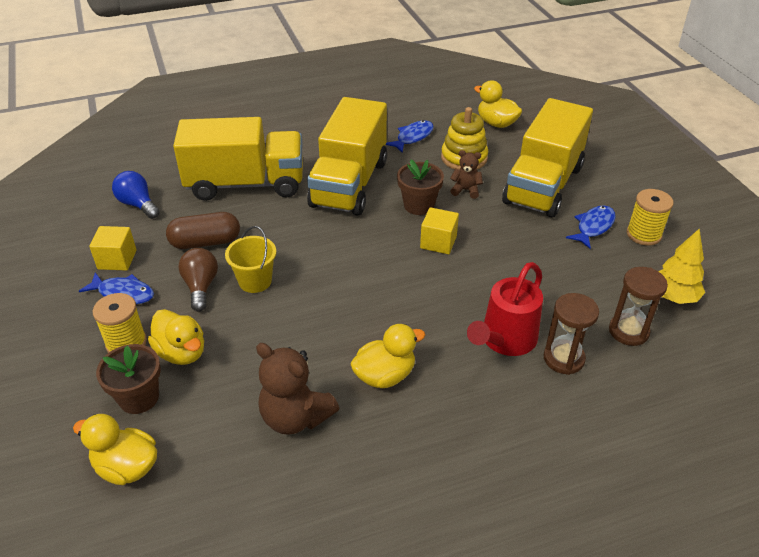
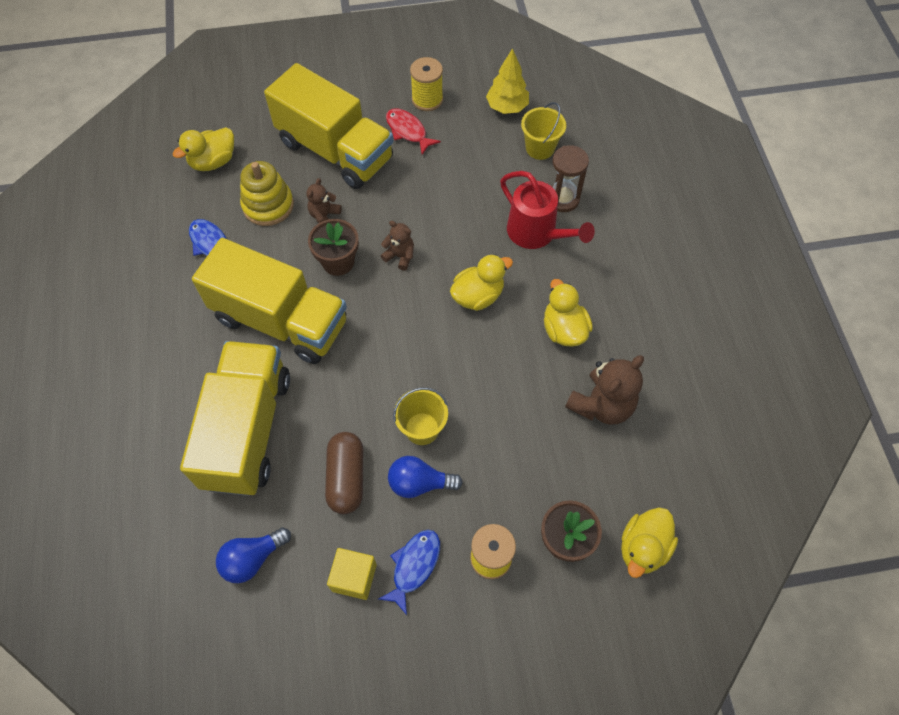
camera: 80 degrees left, 20 degrees up
(182, 352) = (512, 502): yellow duck -> yellow duck (478, 296)
(201, 286) = (419, 483): brown light bulb -> blue light bulb
(438, 242) = (400, 256): yellow cube -> brown teddy bear
(593, 227) = (408, 131): blue fish -> red fish
(628, 331) = (540, 148): brown hourglass -> yellow bucket

